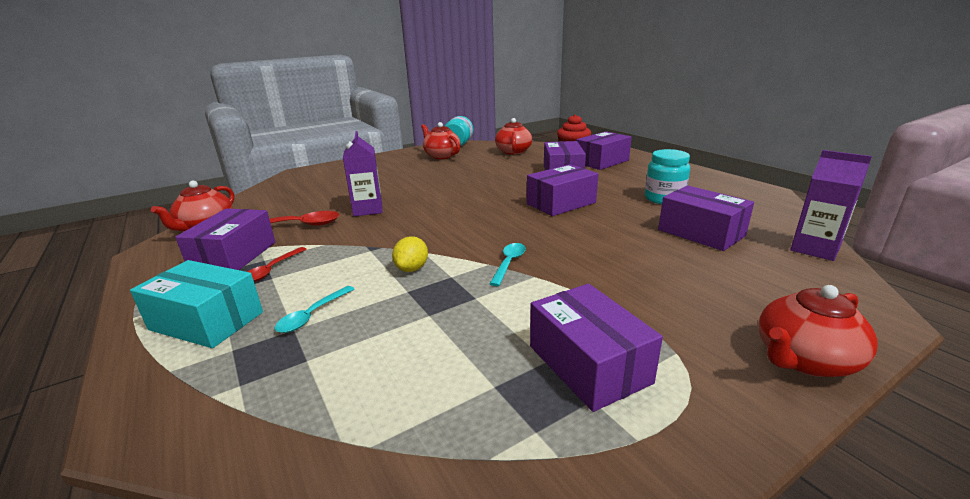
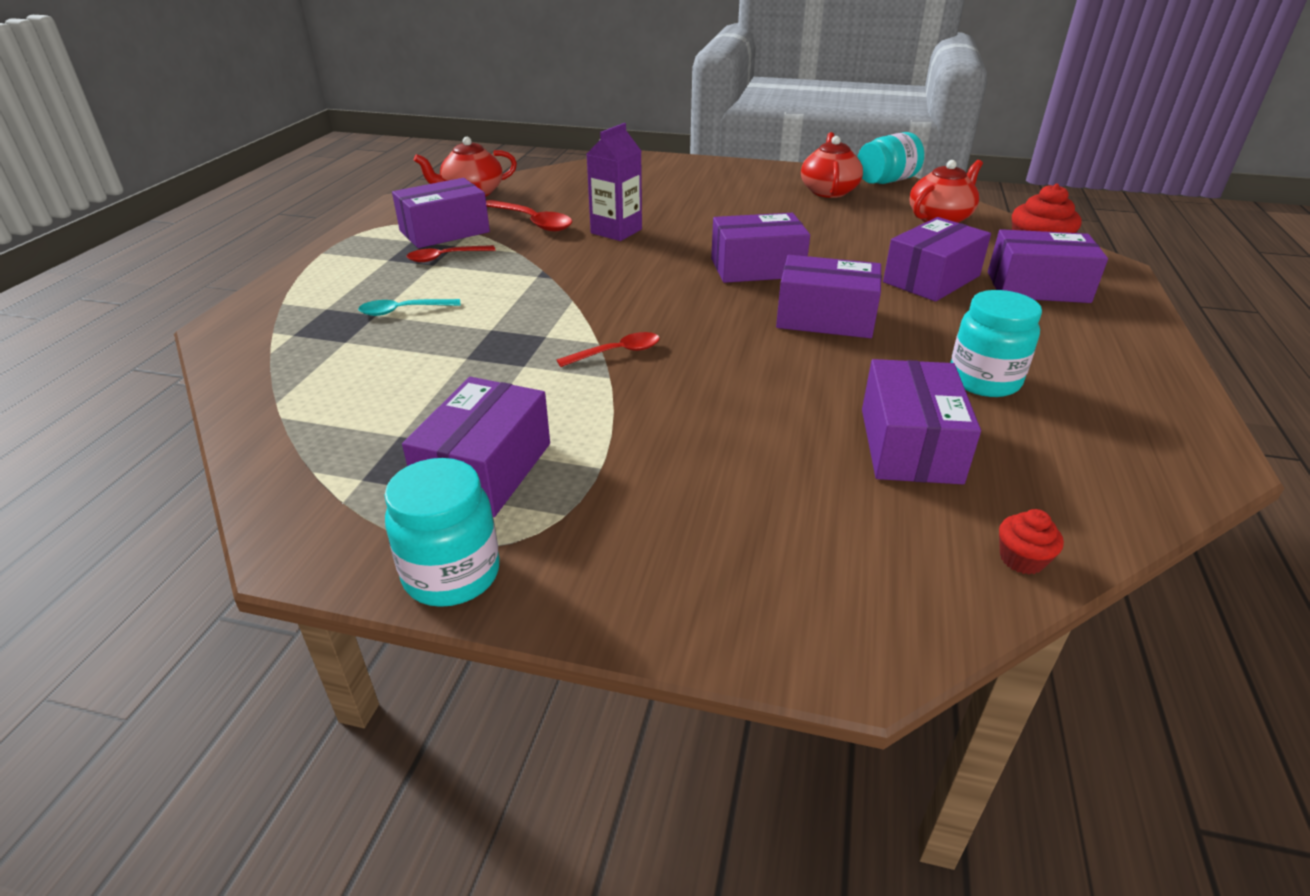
camera: 45 degrees right, 10 degrees up
(207, 321) = (348, 278): turquoise box -> none
(412, 269) = (533, 311): yellow lemon -> none
(484, 196) = (757, 268): none -> purple box
(509, 263) = (616, 353): turquoise spoon -> red spoon
(713, 432) = (452, 574): none -> turquoise jar
(803, 359) = (656, 607): red teapot -> none
(815, 249) = (1021, 559): purple carton -> red cupcake

